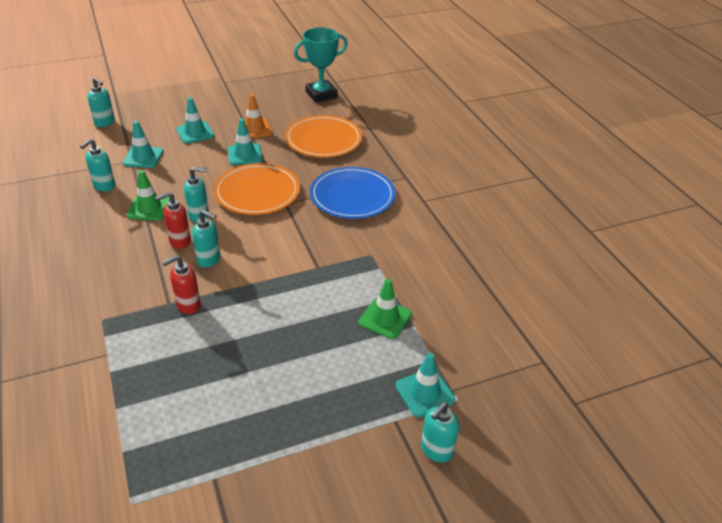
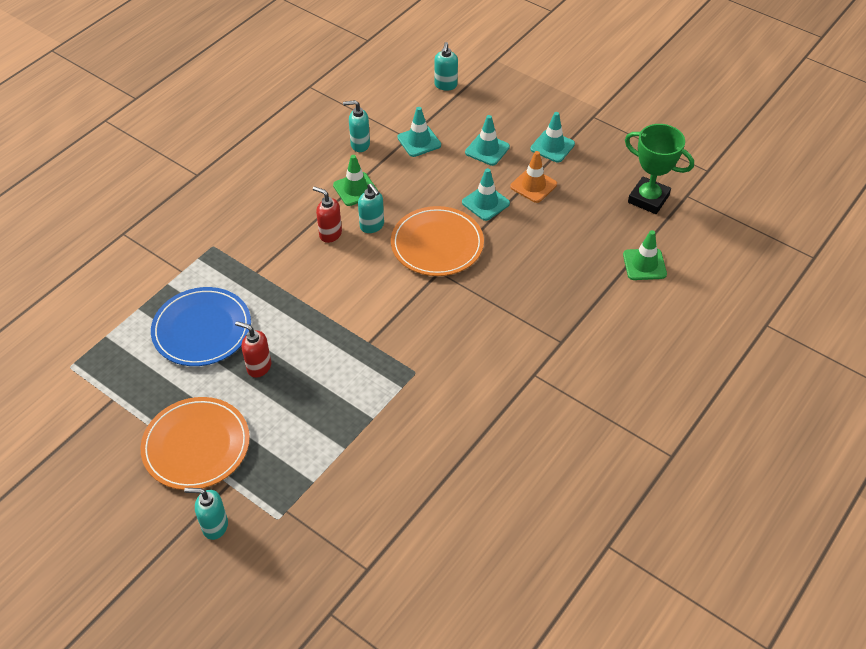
camera: 60 degrees right, 10 degrees up
(188, 305) = (261, 285): red soap dispenser -> red soap dispenser (258, 367)
(209, 260) = (322, 266): turquoise soap dispenser -> none
(321, 95) = (648, 199): turquoise trophy -> green trophy
(323, 140) = (565, 245): orange plate -> orange plate (196, 446)
(352, 196) = (492, 315): blue plate -> blue plate (202, 329)
(385, 318) = (339, 423): green traffic cone -> green traffic cone (644, 264)
(424, 393) = (270, 491): turquoise traffic cone -> turquoise traffic cone (552, 146)

